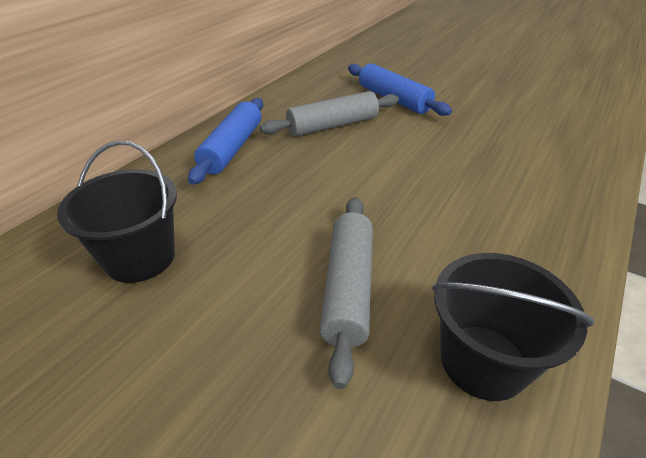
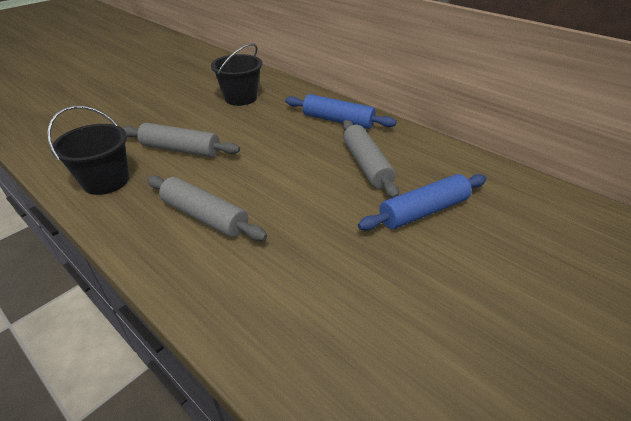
camera: 100 degrees right, 0 degrees up
(484, 217) = (205, 216): none -> grey rolling pin

